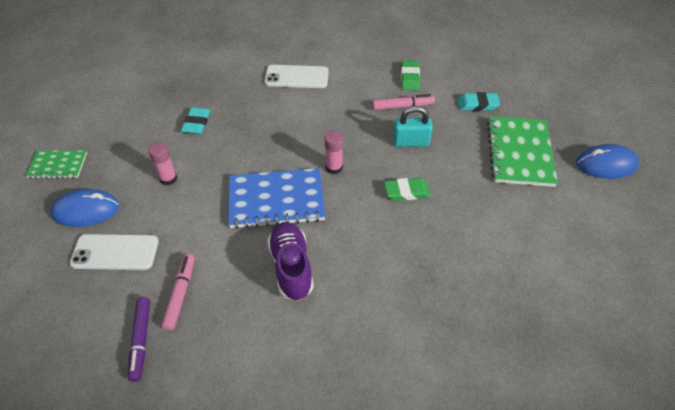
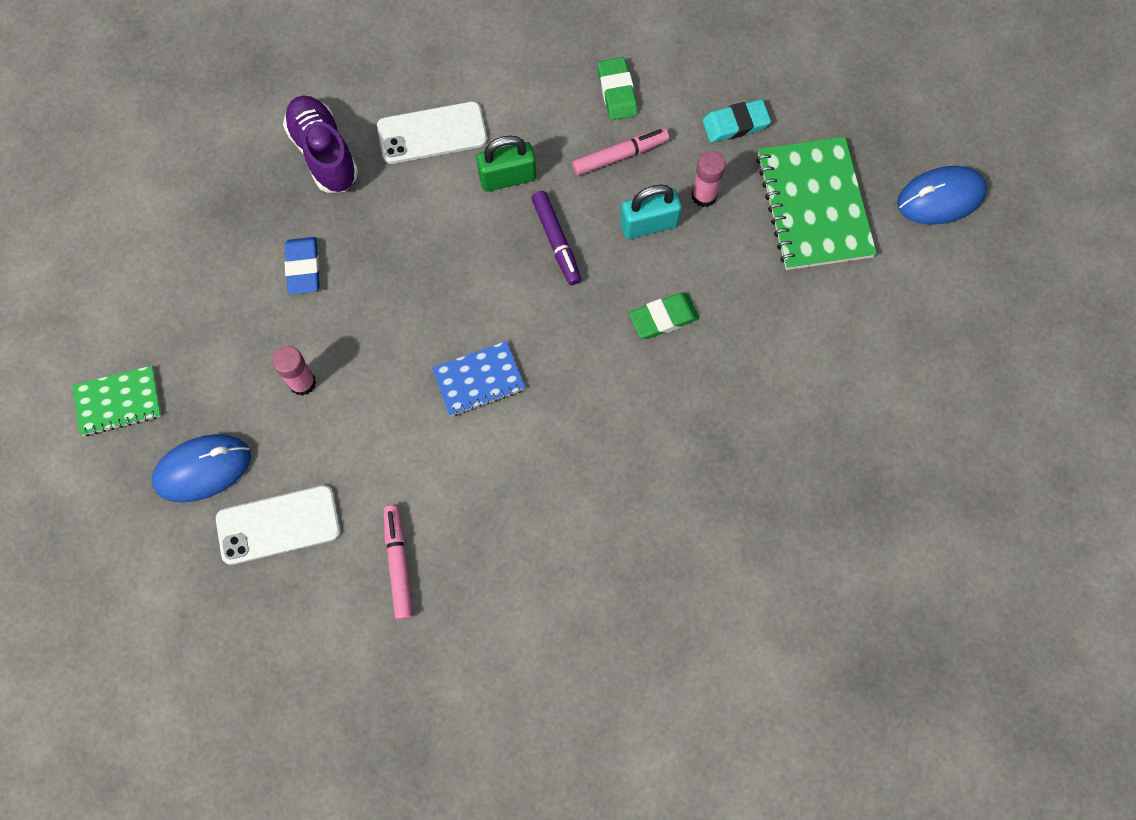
camera: 15 degrees left, 20 degrees up
(141, 340) = (373, 642): purple marker -> purple marker (556, 241)
(197, 123) = (303, 268): turquoise eraser -> blue eraser
(276, 200) = (478, 380): blue notebook -> blue notebook, size x0.57
(291, 267) = (536, 483): purple shoe -> purple shoe (324, 153)
(332, 104) = (507, 177): none -> green padlock
(334, 167) = (546, 301): pink glue stick -> pink glue stick (704, 196)

